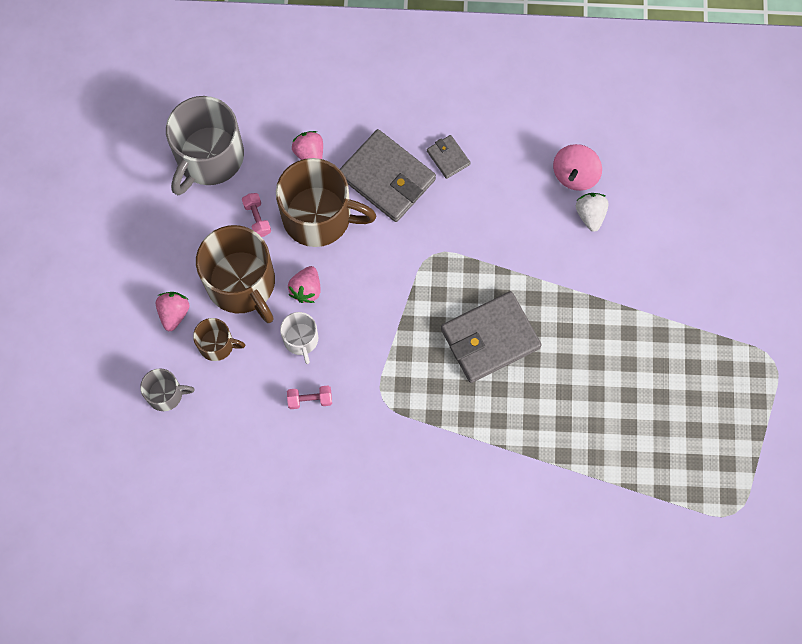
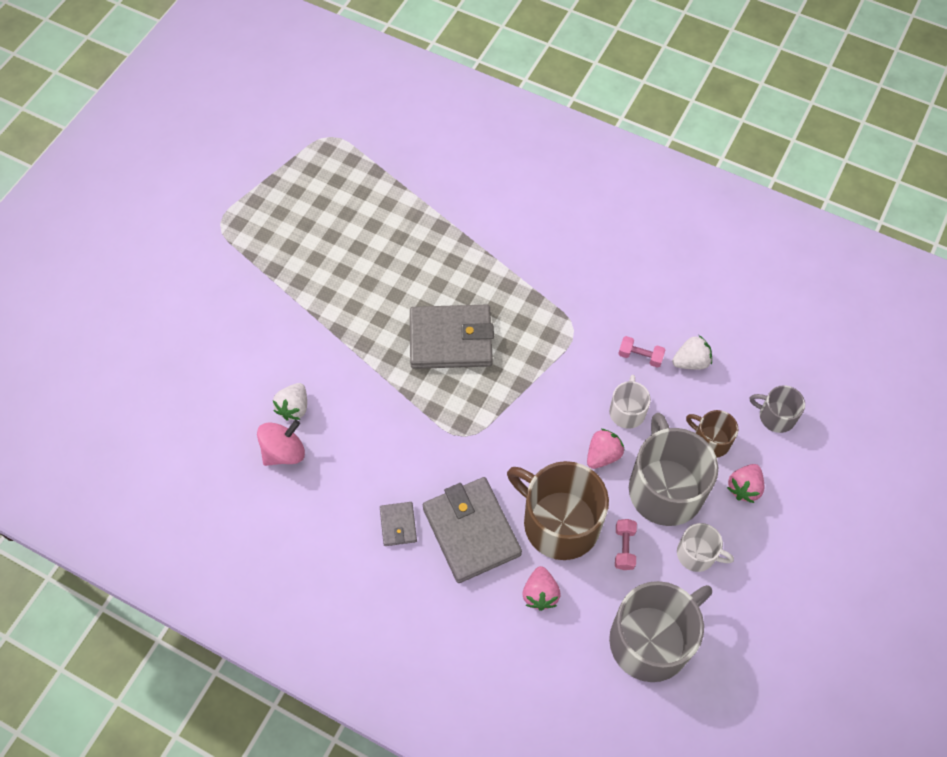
camera: 155 degrees left, 10 degrees down
(196, 239) = (697, 554): none -> white mug
(242, 283) = (665, 488): brown mug -> grey mug
(261, 415) = (691, 361): none -> white strawberry

